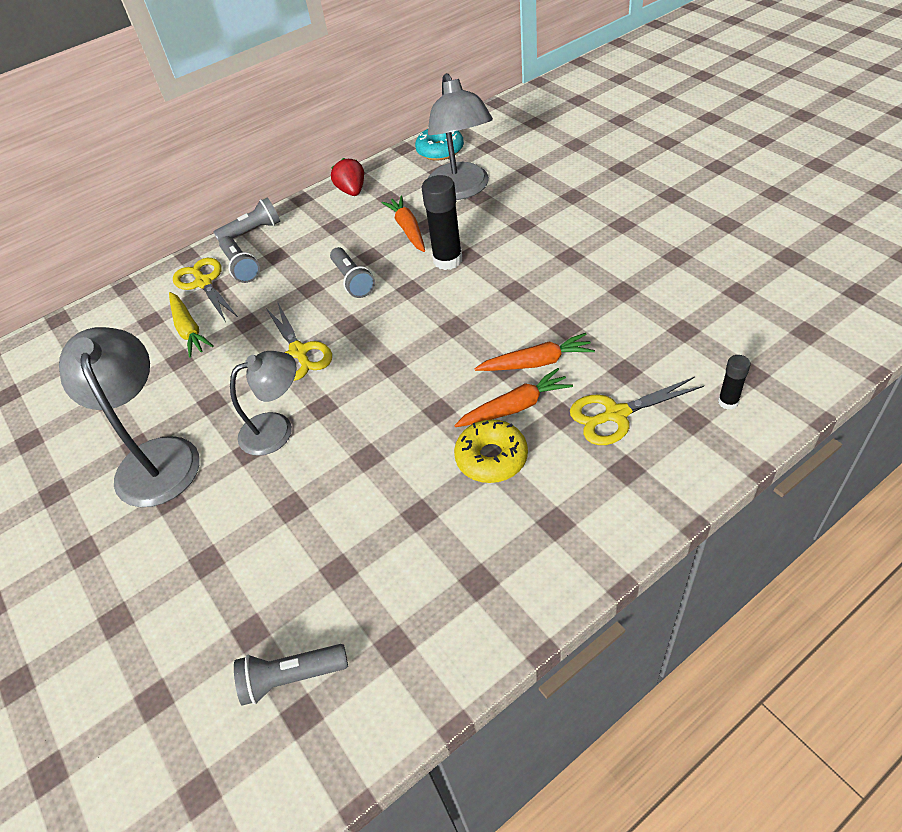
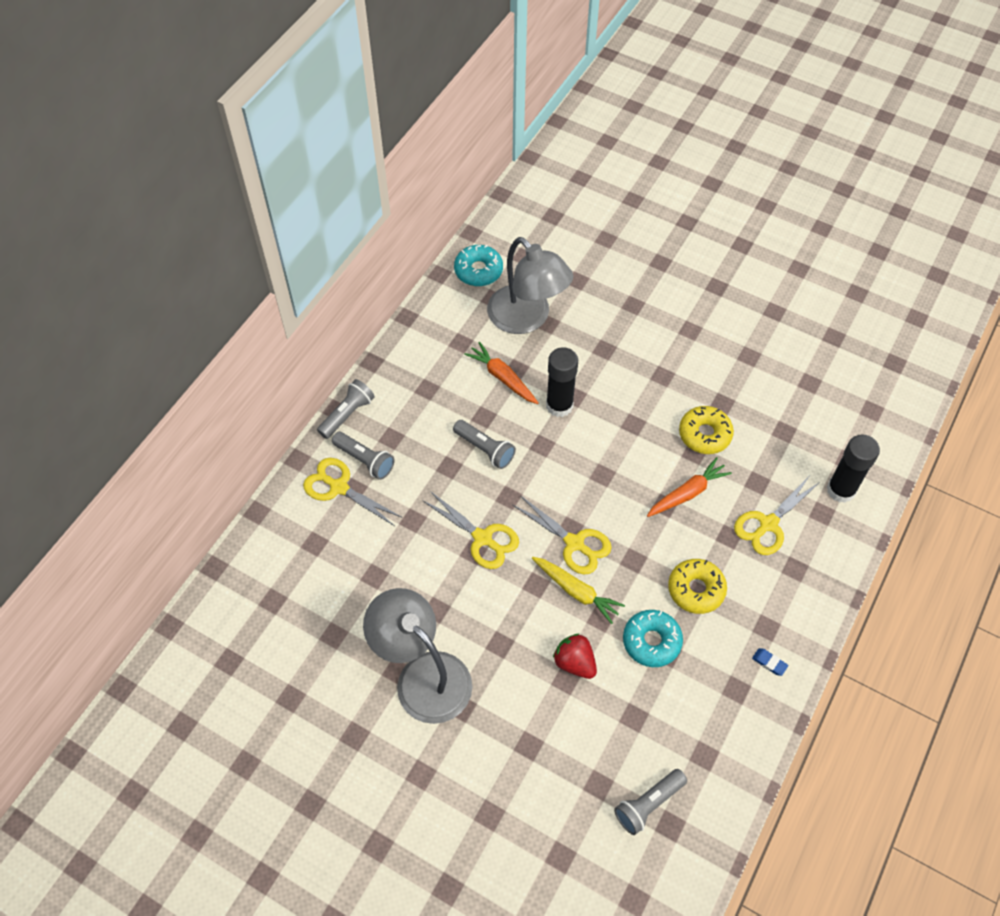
camera: 30 degrees left, 10 degrees up
(189, 330) = (361, 543): yellow carrot -> yellow carrot (576, 591)
(277, 429) = (511, 617): grey lamp -> none
(352, 191) = (419, 342): red strawberry -> red strawberry (575, 662)
(385, 379) = (574, 543): none -> yellow scissors
(408, 496) = (651, 641): none -> turquoise donut
(515, 407) = (691, 539): orange carrot -> none
(537, 563) = (769, 663): none -> blue eraser
(587, 314) = (704, 434): none -> yellow donut
(728, 402) = (841, 490): black glue stick -> black glue stick, size x1.89

